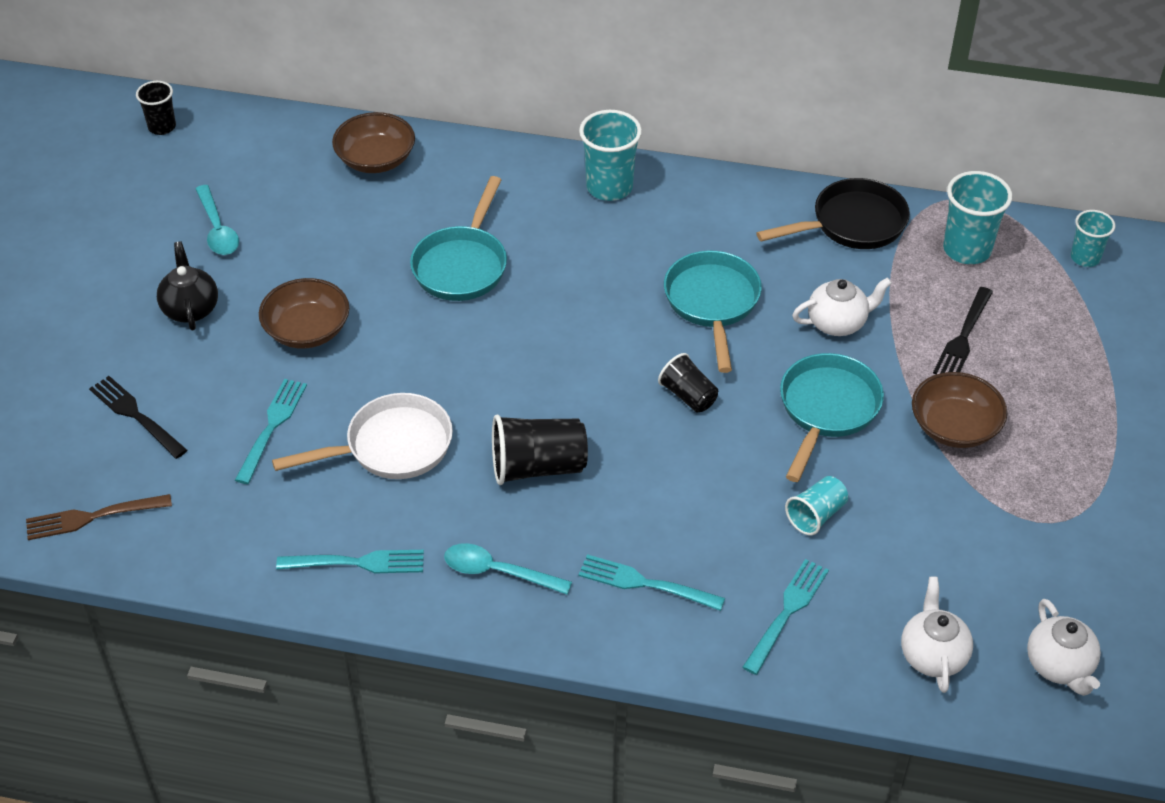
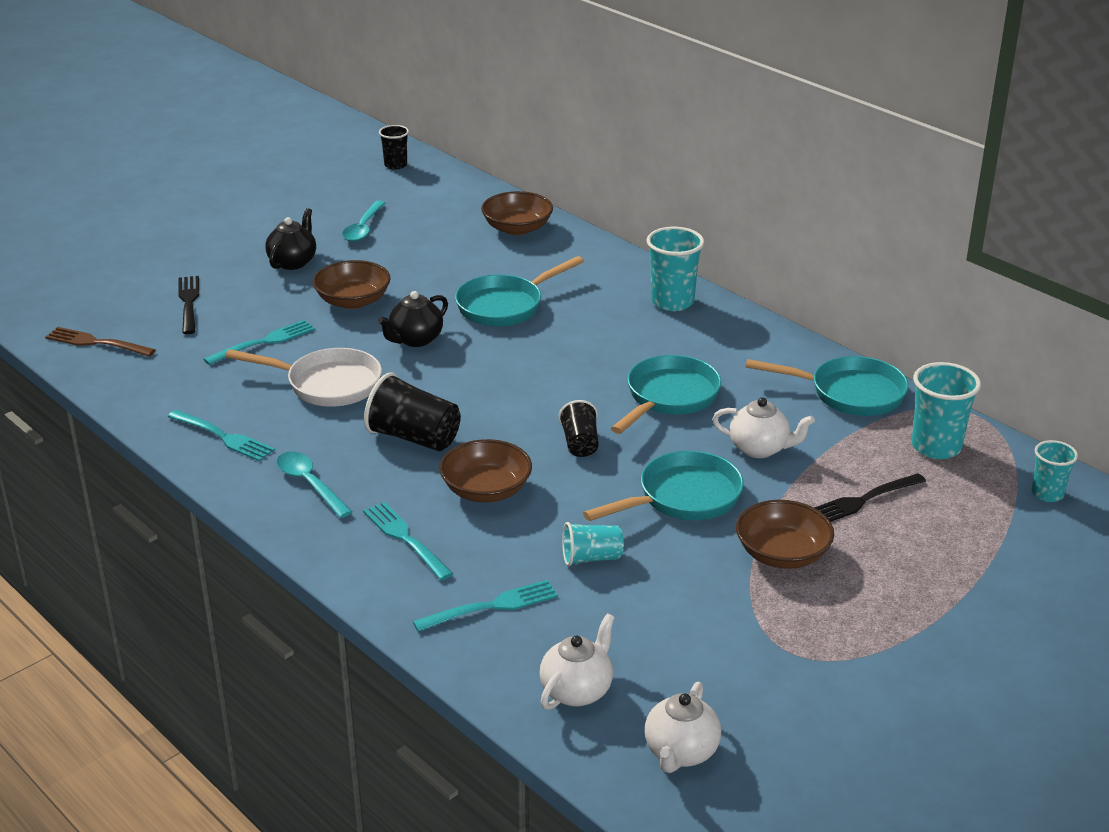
camera: 35 degrees right, 15 degrees down
(419, 349) = (415, 339): none -> black teapot
(660, 491) = (486, 490): none -> brown bowl
(852, 224) = (849, 393): black pan -> turquoise pan

